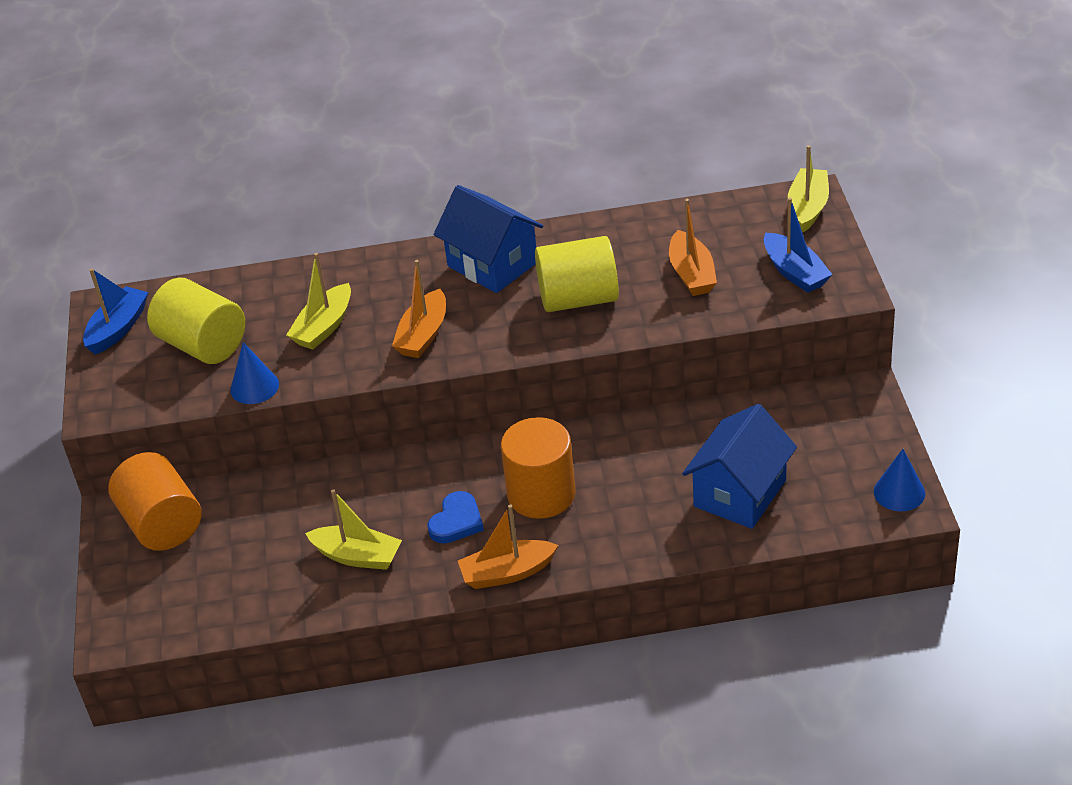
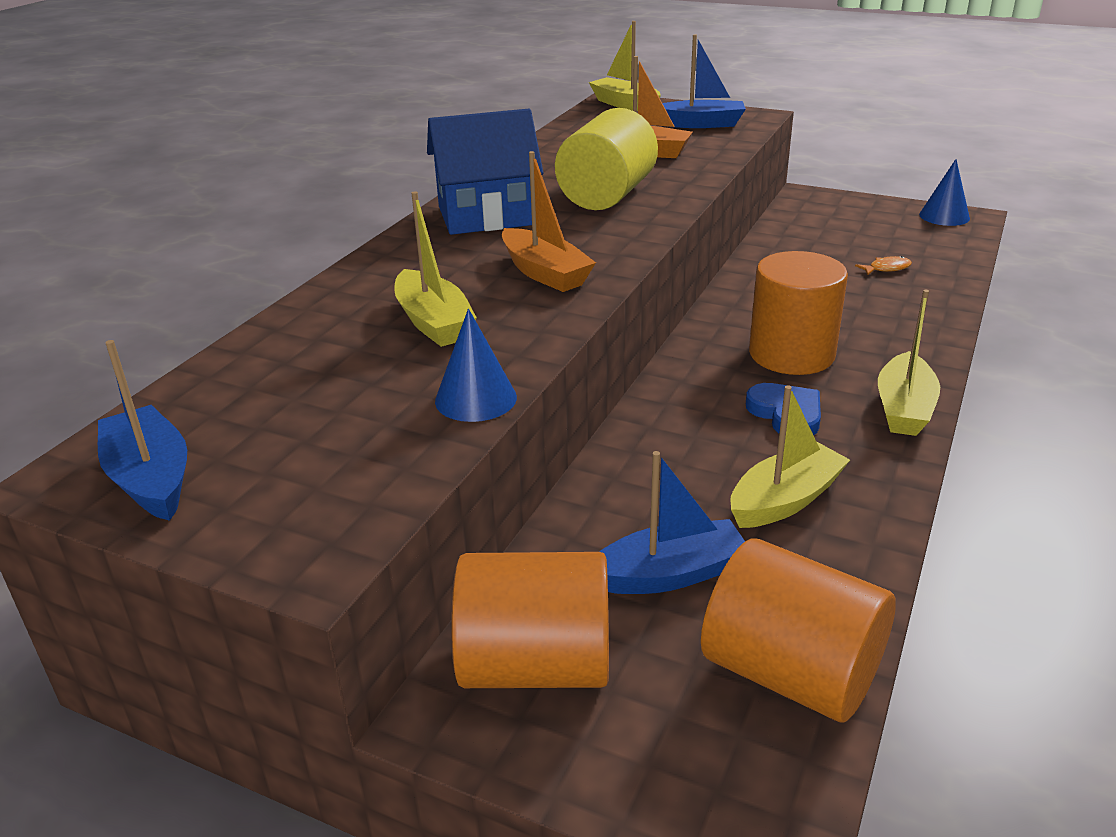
camera: 60 degrees left, 10 degrees down
(203, 345) = (321, 414): yellow cylinder -> none
(212, 611) = (790, 673): none -> orange cylinder
(258, 539) = (669, 574): none -> blue boat
(507, 573) = (904, 408): orange boat -> yellow boat
(740, 493) = (886, 268): blue house -> orange fish

